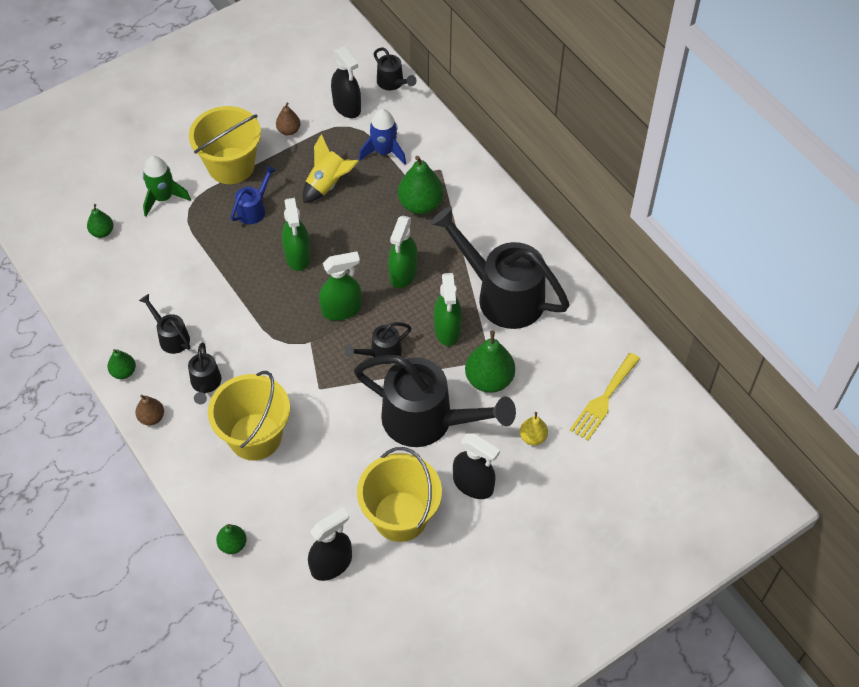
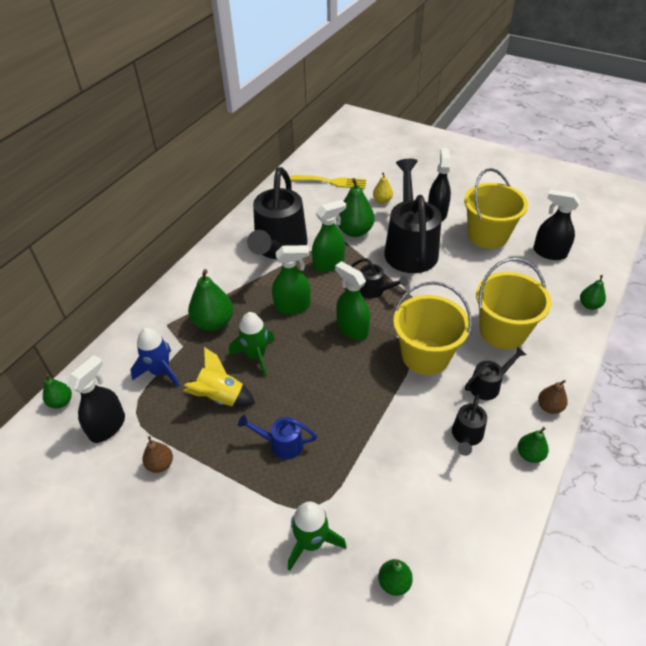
camera: 115 degrees left, 10 degrees down
(231, 166) = (233, 496): yellow bucket -> yellow bucket (425, 356)
(298, 256) = (317, 382): green spray bottle -> none
(357, 223) = (256, 356): none -> green rocket
(392, 83) = (61, 402): black watering can -> green pear

